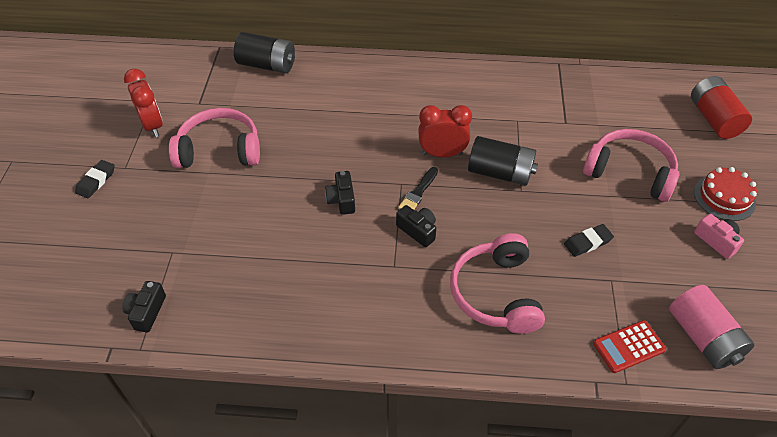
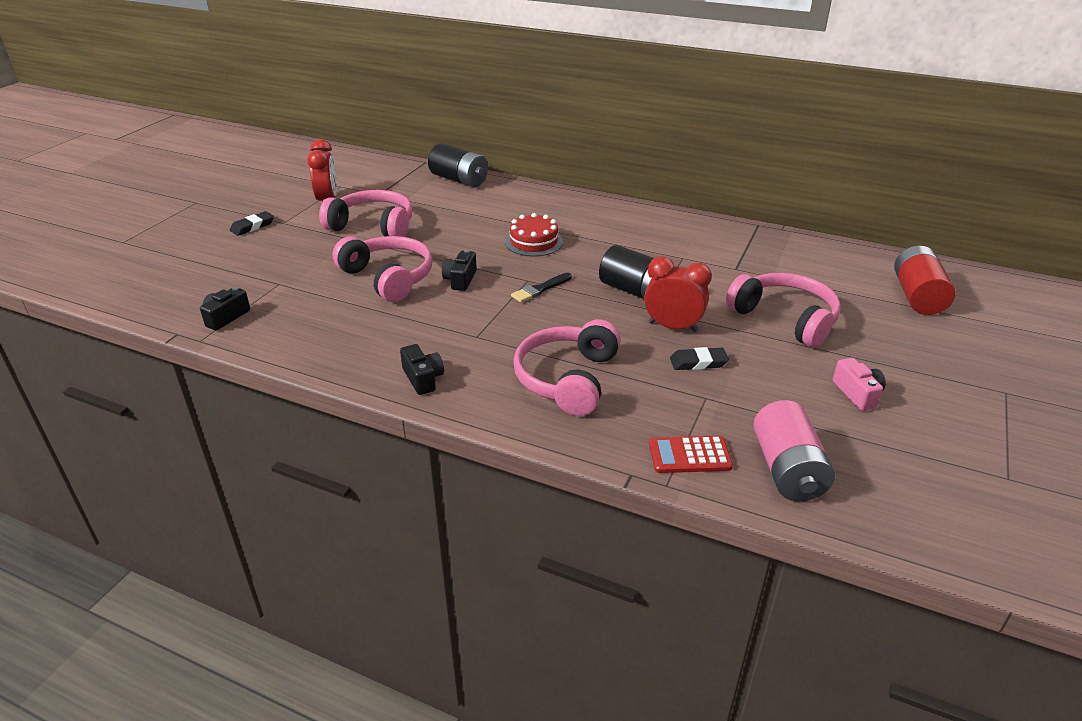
camera: 20 degrees right, 15 degrees down
(274, 215) = (388, 278): none -> pink headphones
(417, 230) = (519, 316): black camera -> black camera (423, 378)
(442, 154) = (585, 267): red clock -> red clock (673, 327)
(724, 197) = (890, 360): red cake -> red cake (534, 242)

